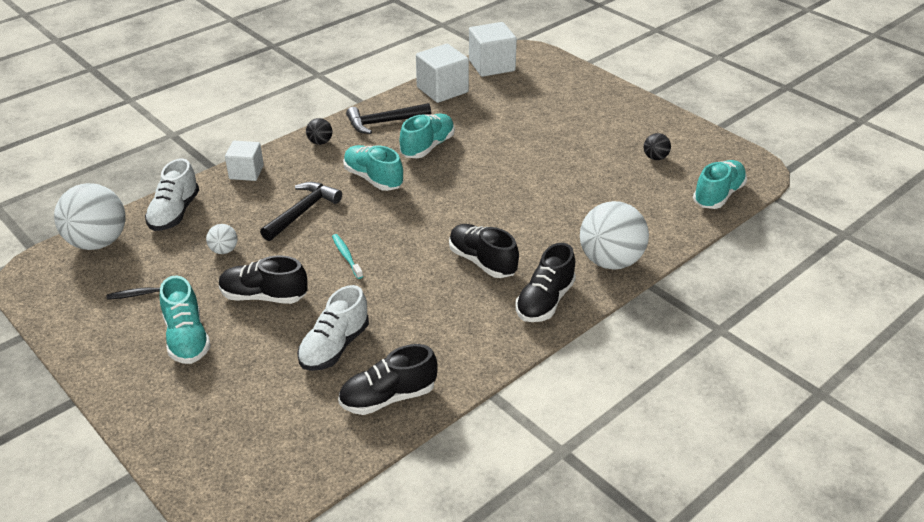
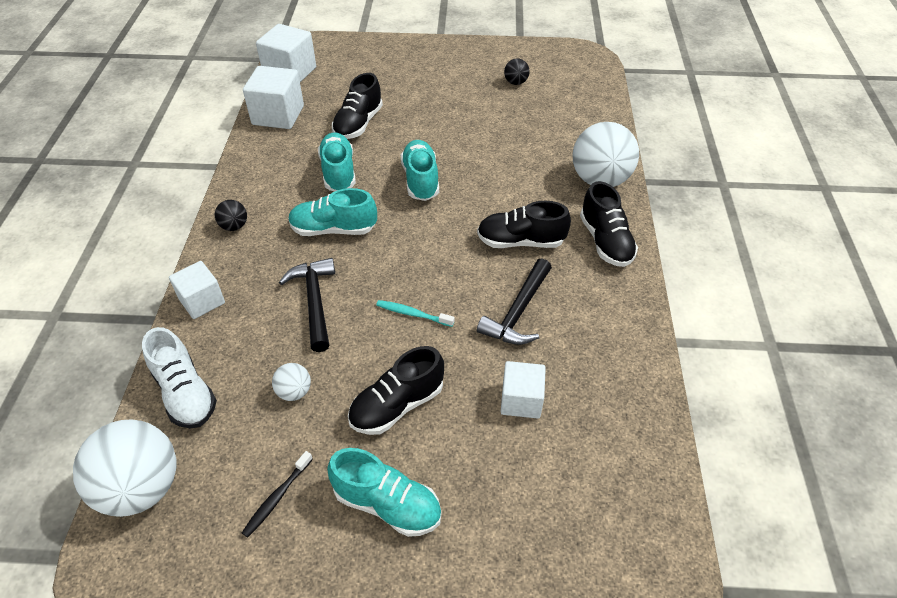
camera: 45 degrees left, 10 degrees up
(334, 347) = (521, 400): white shoe -> white cube
(384, 122) = (268, 173): black hammer -> black hammer (518, 312)
(388, 397) = (620, 407): black shoe -> black shoe (358, 124)
(718, 195) = (591, 87): turquoise shoe -> turquoise shoe (420, 180)

